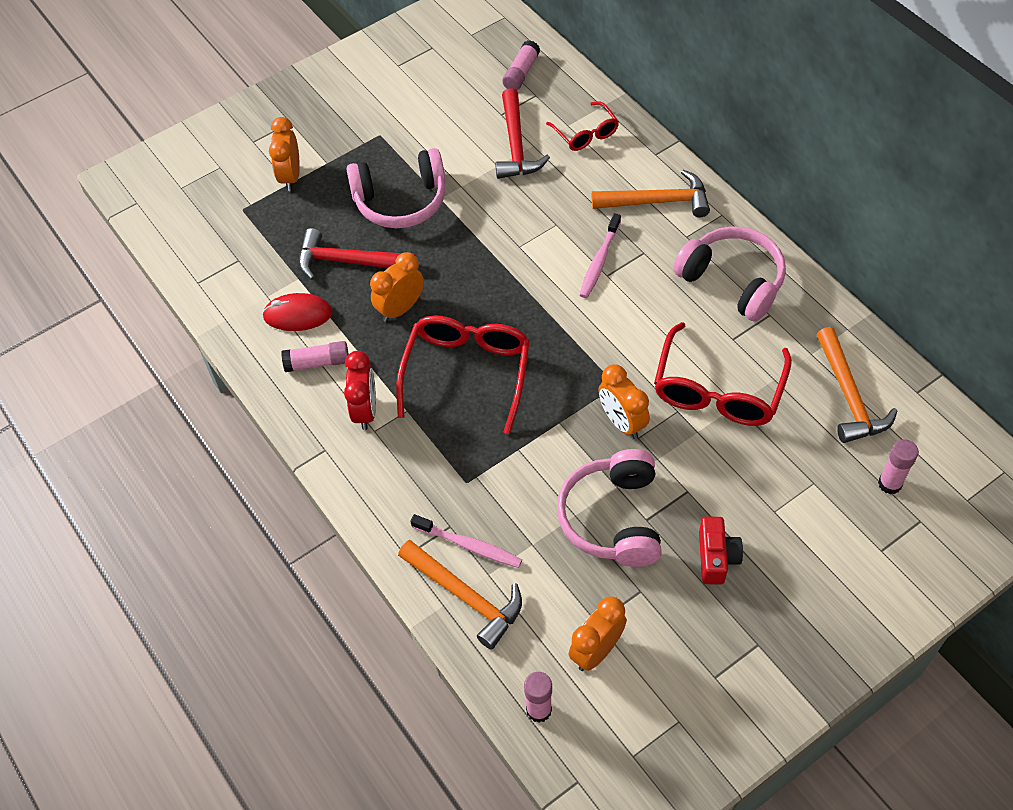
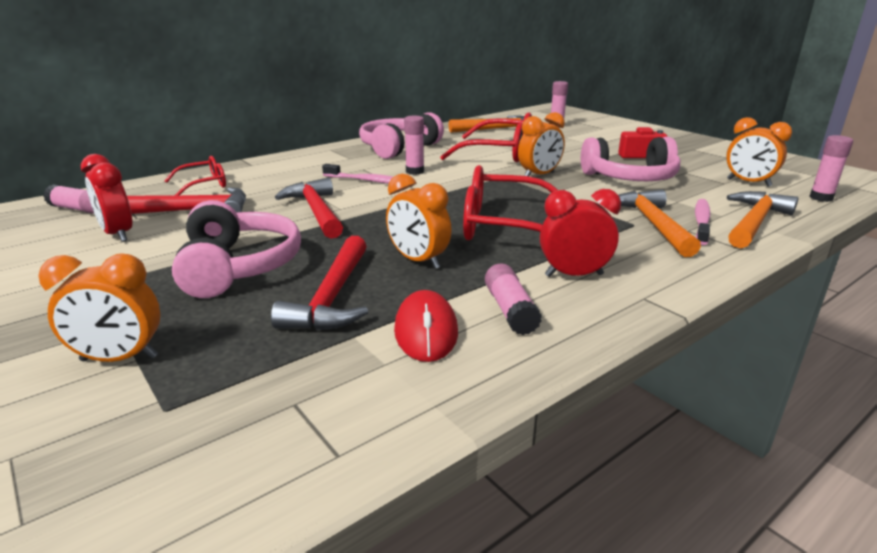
camera: 95 degrees left, 30 degrees down
(466, 115) = (118, 234): none -> red clock
(511, 230) = (316, 211): none -> red hammer
(633, 301) = (414, 171): none -> pink glue stick
(657, 201) = (307, 164): orange hammer -> orange hammer (653, 224)

